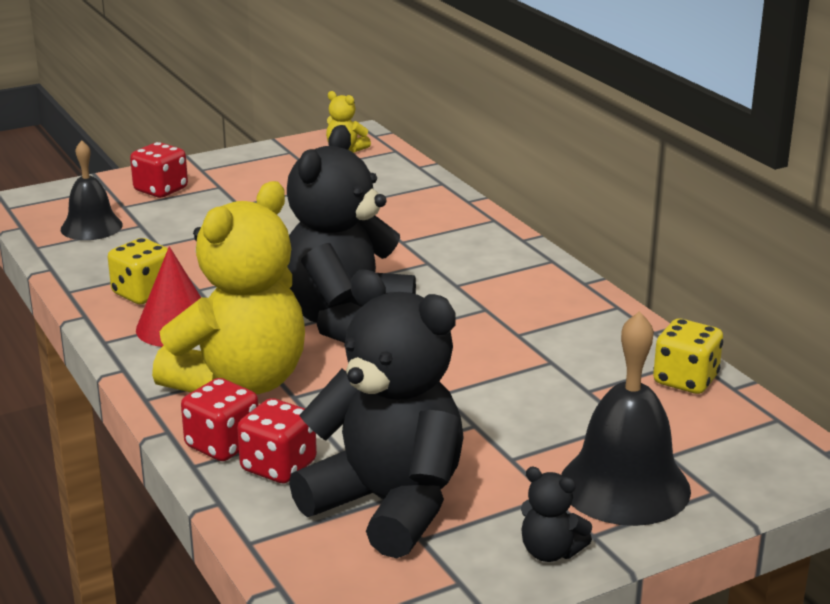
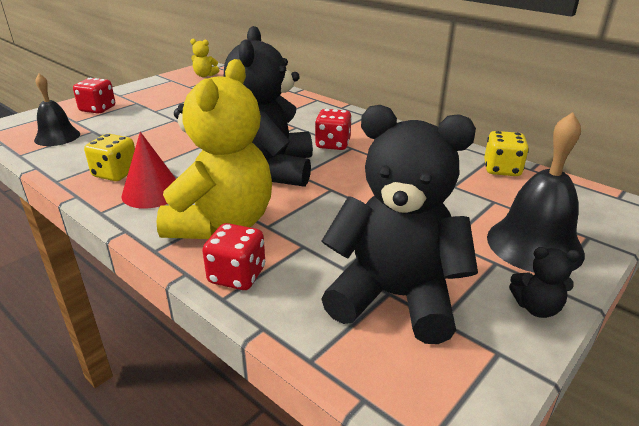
camera: 20 degrees left, 5 degrees up
(278, 466) = (291, 284): red dice -> red dice (333, 144)

